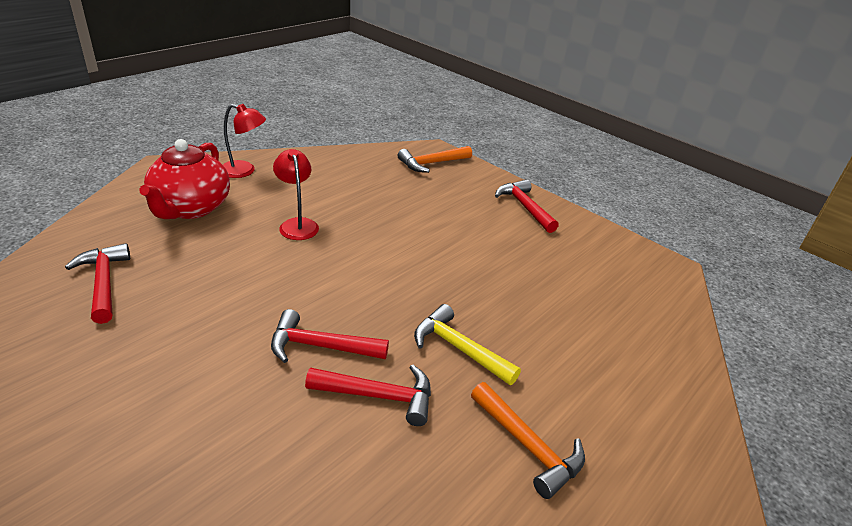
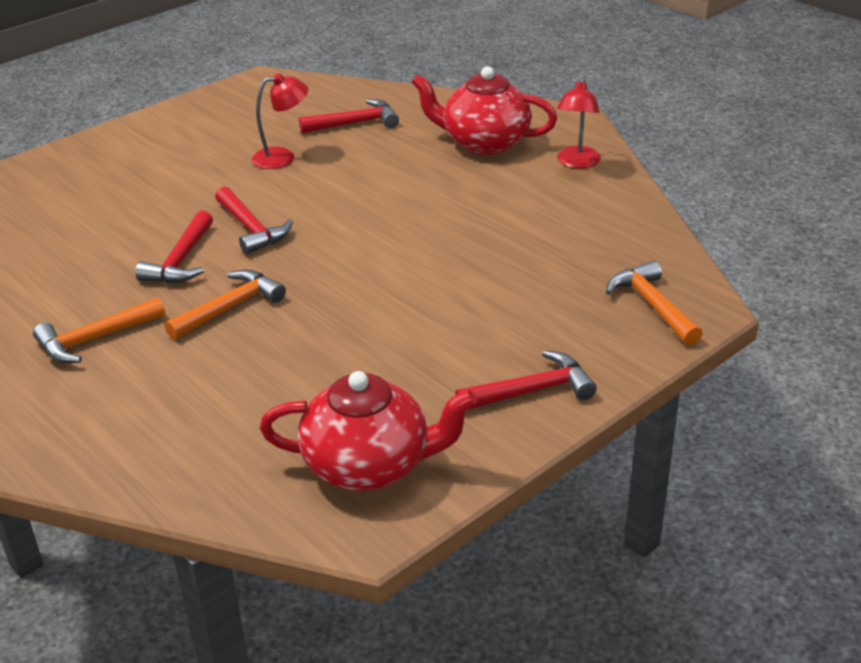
camera: 100 degrees right, 0 degrees up
(297, 224) = (459, 205): red lamp -> red lamp (283, 157)
(320, 346) = (251, 229): red hammer -> red hammer turned 135 degrees clockwise
(458, 348) = (230, 307): yellow hammer -> orange hammer
(617, 266) = (369, 465): none -> red teapot

